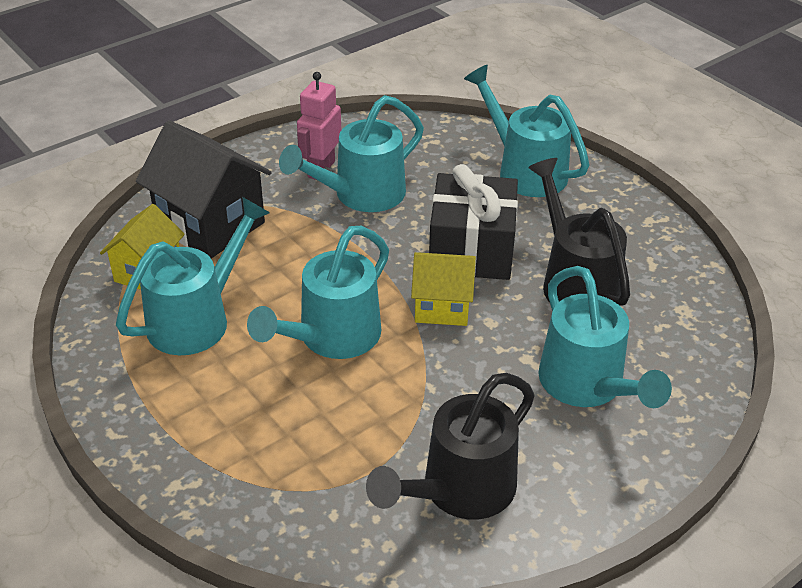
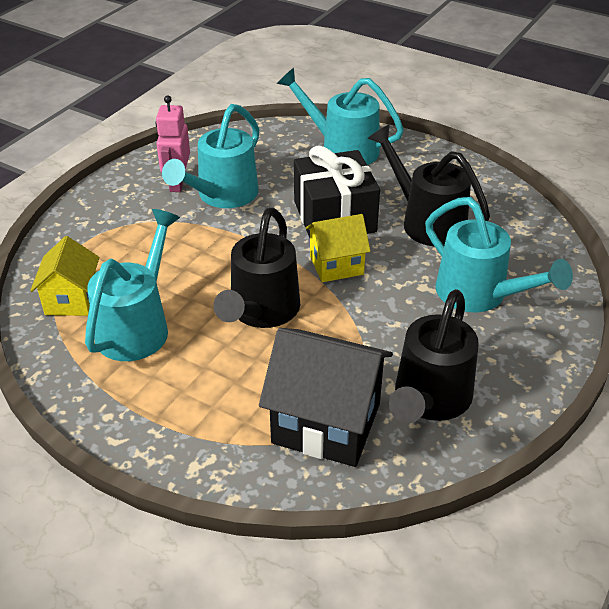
camera: 20 degrees left, 0 degrees up
(210, 224) = (106, 248): black house -> black house (326, 423)
(331, 338) = (261, 312): turquoise watering can -> black watering can

